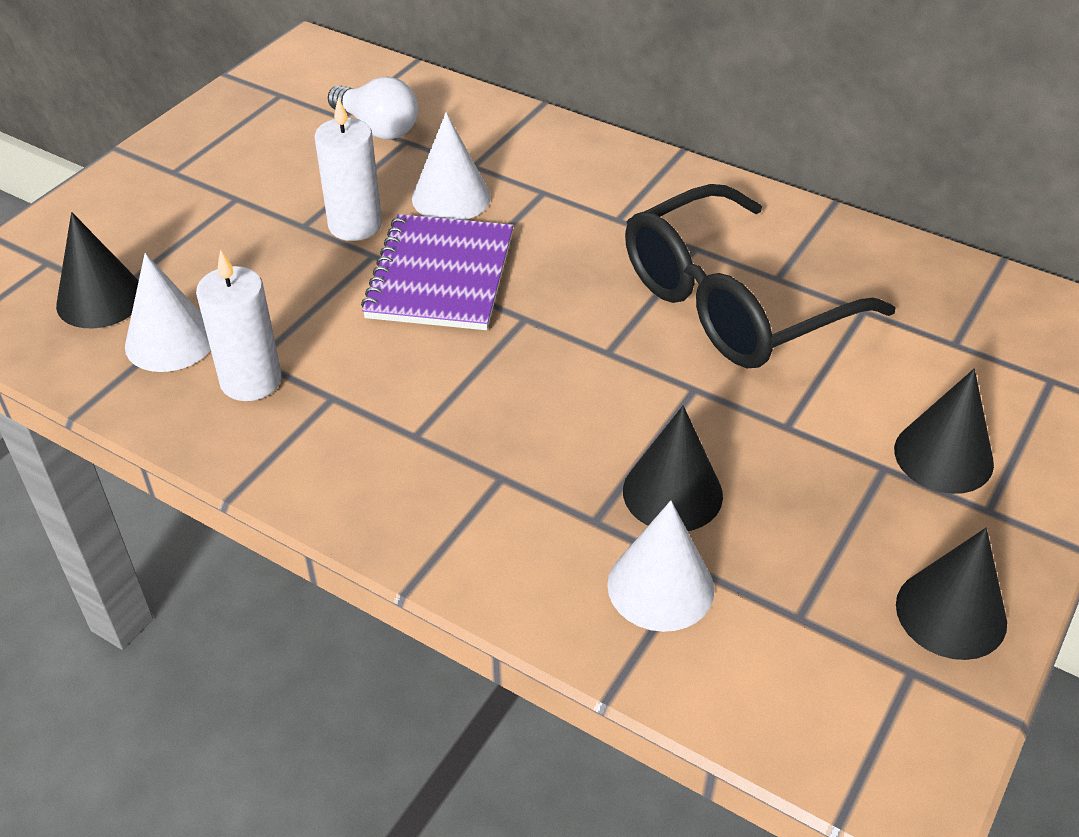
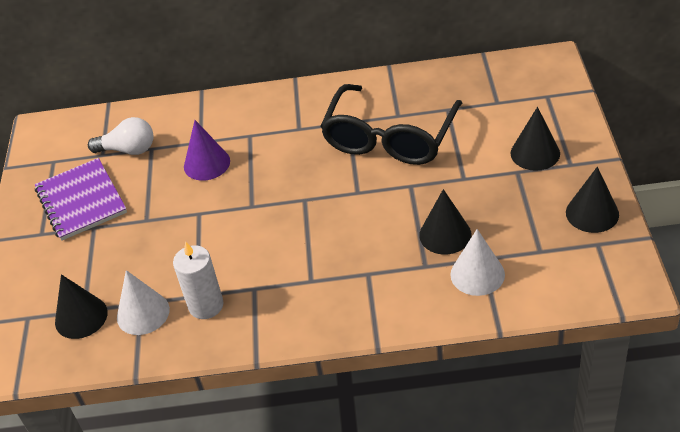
camera: 30 degrees left, 0 degrees up
(355, 225) = (173, 204): white candle -> none
(440, 276) = (243, 203): purple notebook -> purple notebook (81, 201)
(451, 197) = (207, 163): white cone -> purple cone

